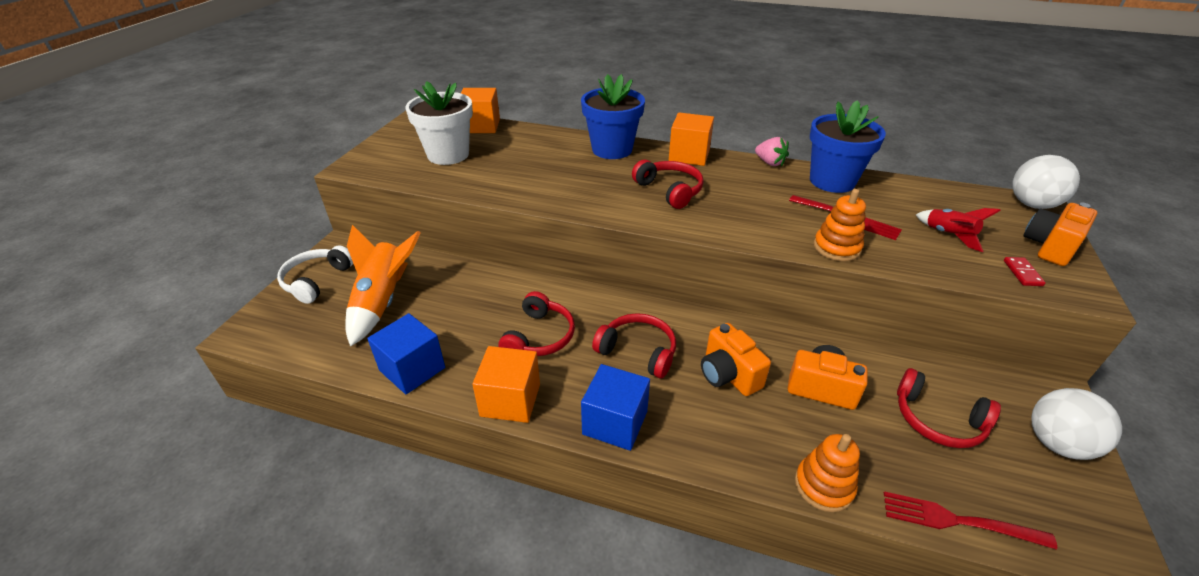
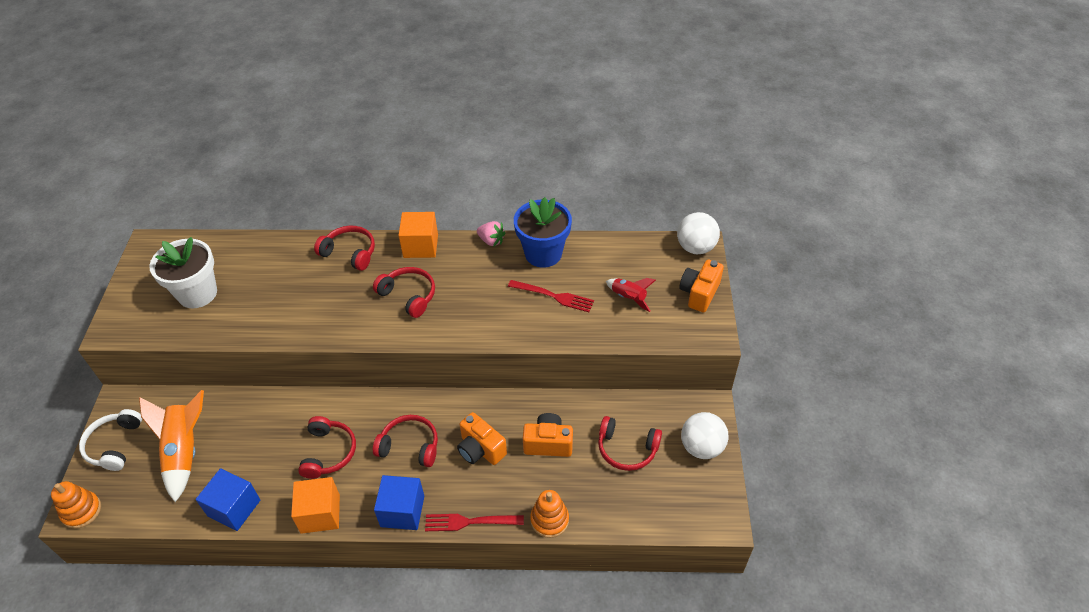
camera: 15 degrees left, 10 degrees up
(481, 126) = (216, 245): orange cube -> none
(612, 149) = (350, 253): blue flower pot -> red headphones
(836, 247) = (544, 331): orange stacking toy -> orange stacking toy (81, 511)
(958, 521) = (632, 521): red fork -> red fork (470, 522)
(1022, 273) = (675, 326): red domino -> none

